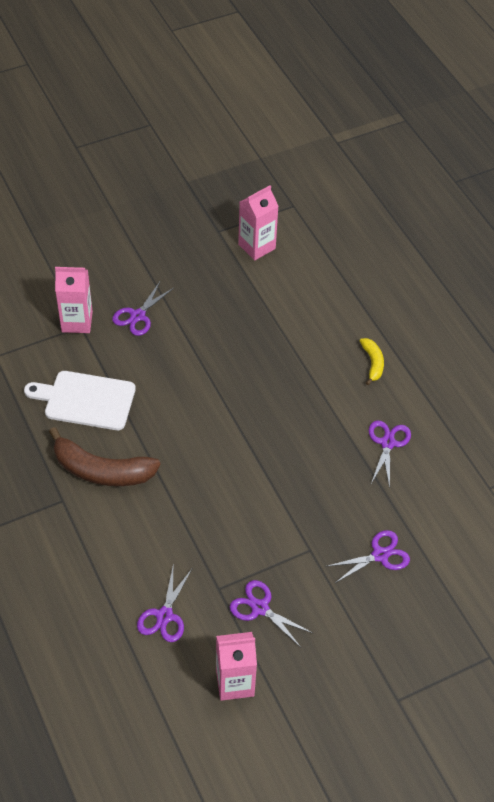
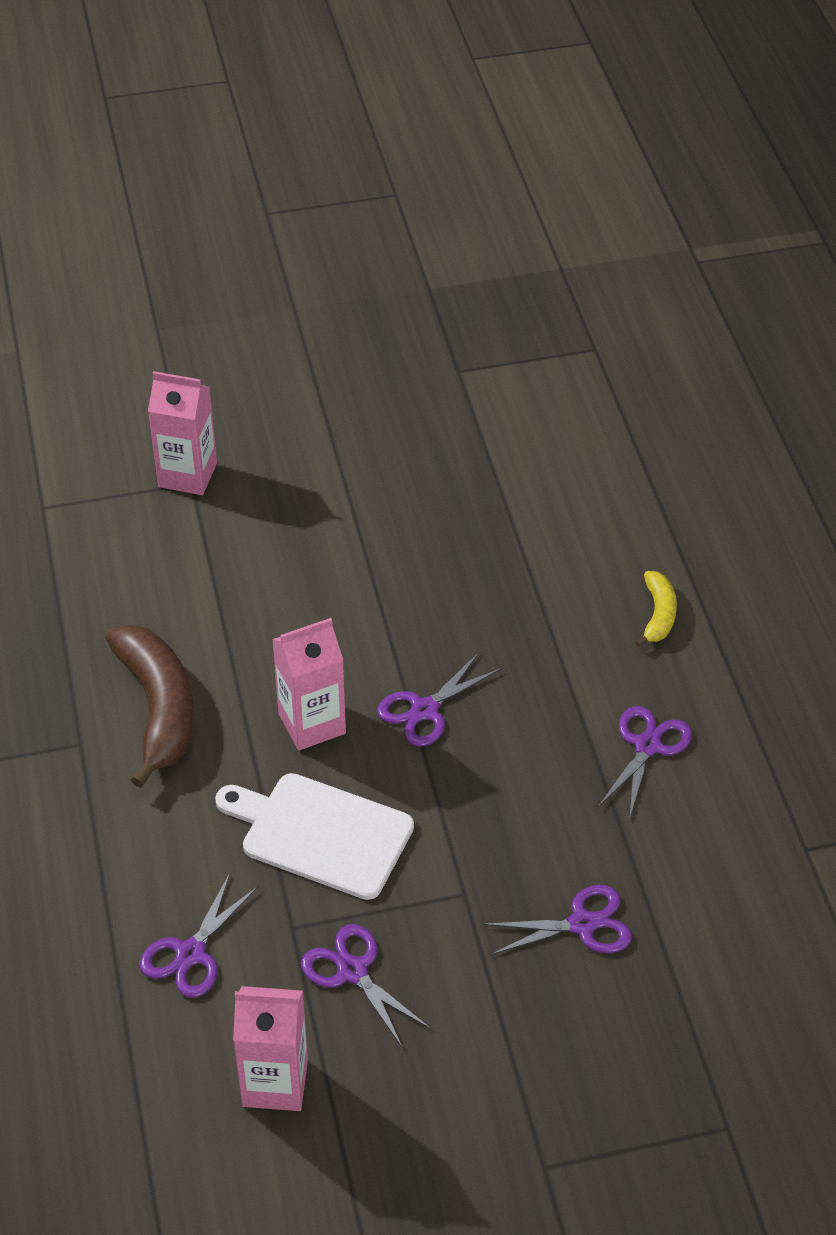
camera: 15 degrees right, 5 degrees down
(86, 400) = (165, 596): white cutting board -> white cutting board (320, 834)
(102, 470) = (158, 708): brown banana -> brown banana turned 135 degrees counterclockwise
(137, 316) = (288, 481): purple scissors -> purple scissors (424, 710)
(256, 246) = (515, 403): pink carton -> pink carton (312, 723)

